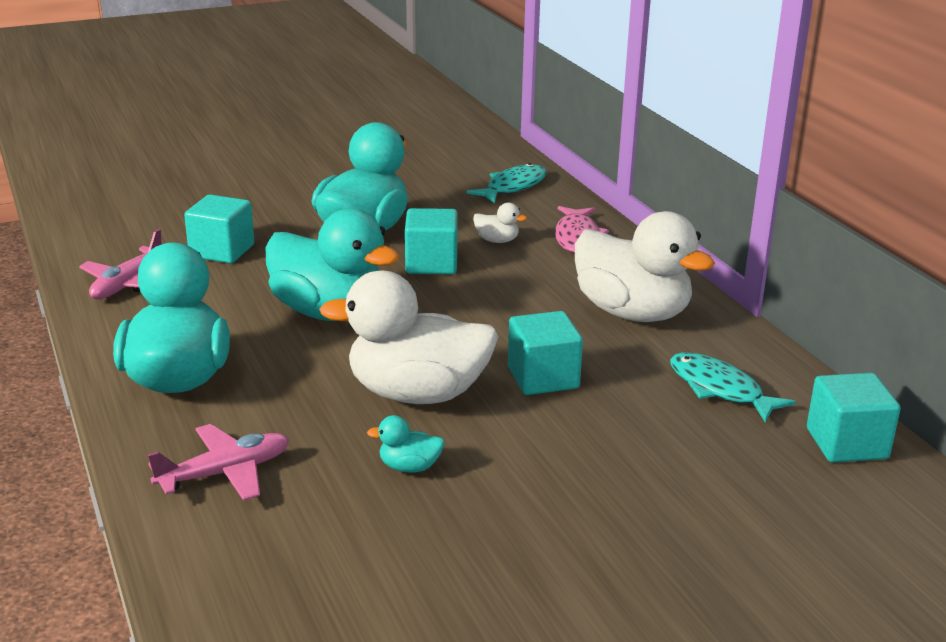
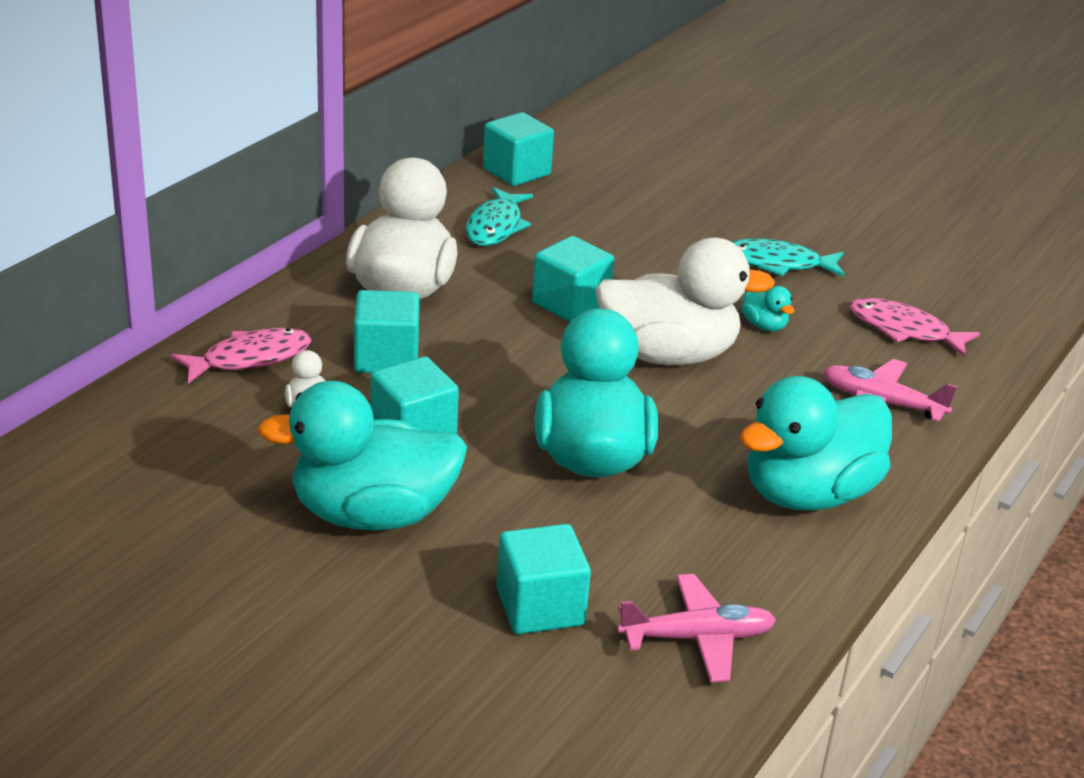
camera: 125 degrees left, 5 degrees up
(309, 558) = (904, 330): none -> pink fish
(417, 394) = (668, 355): white duck -> white duck turned 60 degrees counterclockwise
(513, 187) = (122, 446): turquoise fish -> turquoise fish (777, 263)
(533, 279) = (386, 358): none -> turquoise cube

